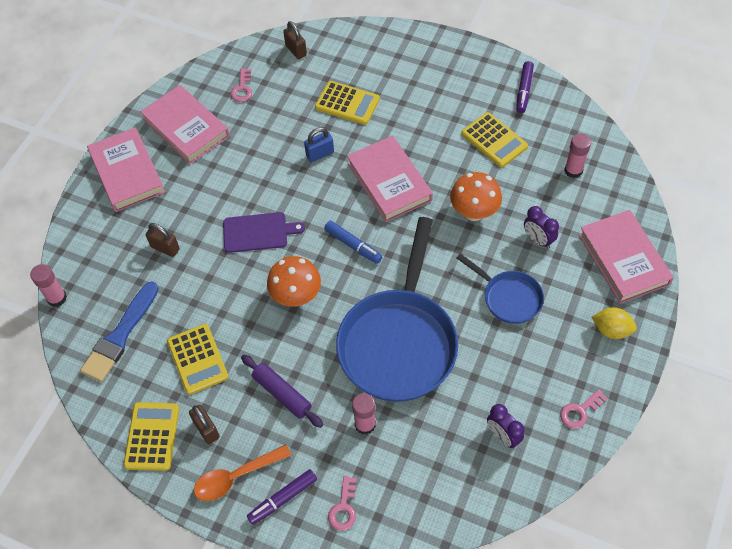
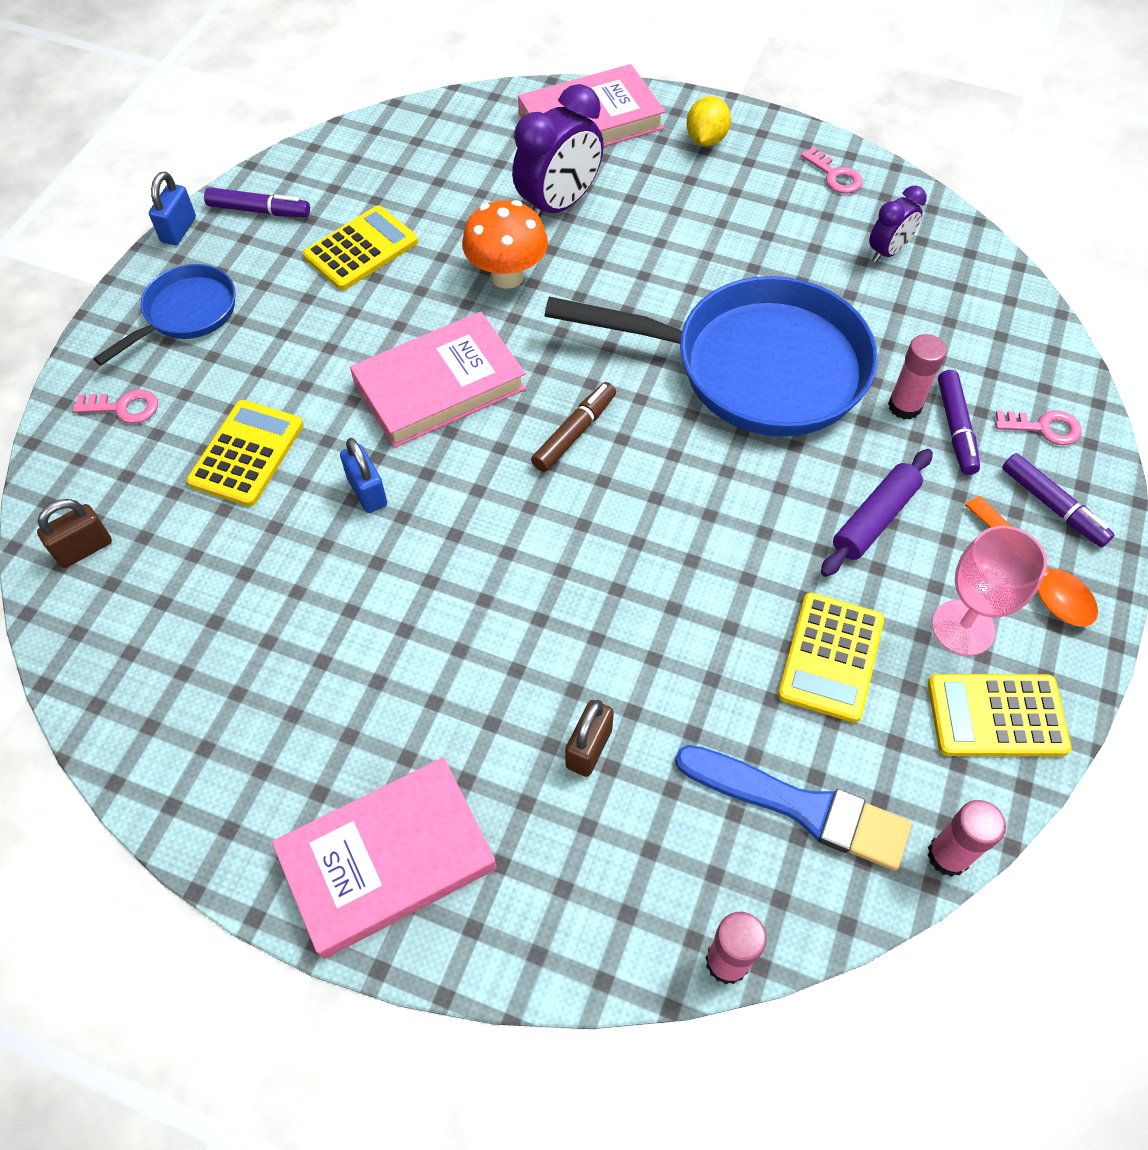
camera: 95 degrees left, 0 degrees up
(186, 128) = (270, 747): pink book -> none
(197, 359) = (831, 657): yellow calculator -> yellow calculator turned 135 degrees clockwise
(206, 429) = (963, 627): brown padlock -> pink goblet
(242, 89) = (174, 643): pink key -> pink key (123, 407)
(258, 232) = (548, 581): purple cutting board -> none
(296, 296) = (684, 511): orange mushroom -> none
(346, 452) = (955, 428): none -> purple marker
(353, 245) = (575, 433): blue marker -> brown marker
(506, 57) = (179, 230): none -> blue padlock
(509, 297) = (663, 240): blue pan -> blue pan (186, 313)
(538, 240) = (559, 205): purple clock -> purple clock, size x1.75
(573, 170) = (430, 162): pink glue stick -> pink glue stick (948, 855)

